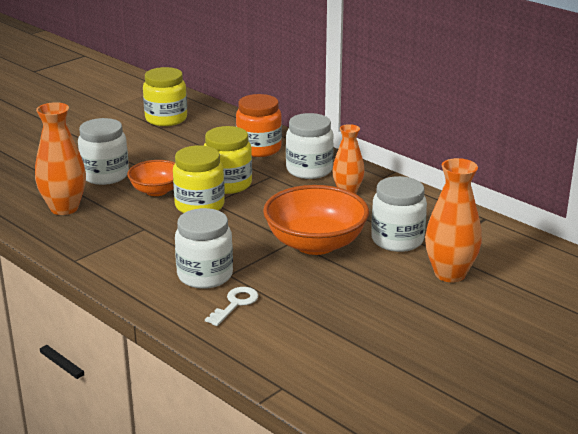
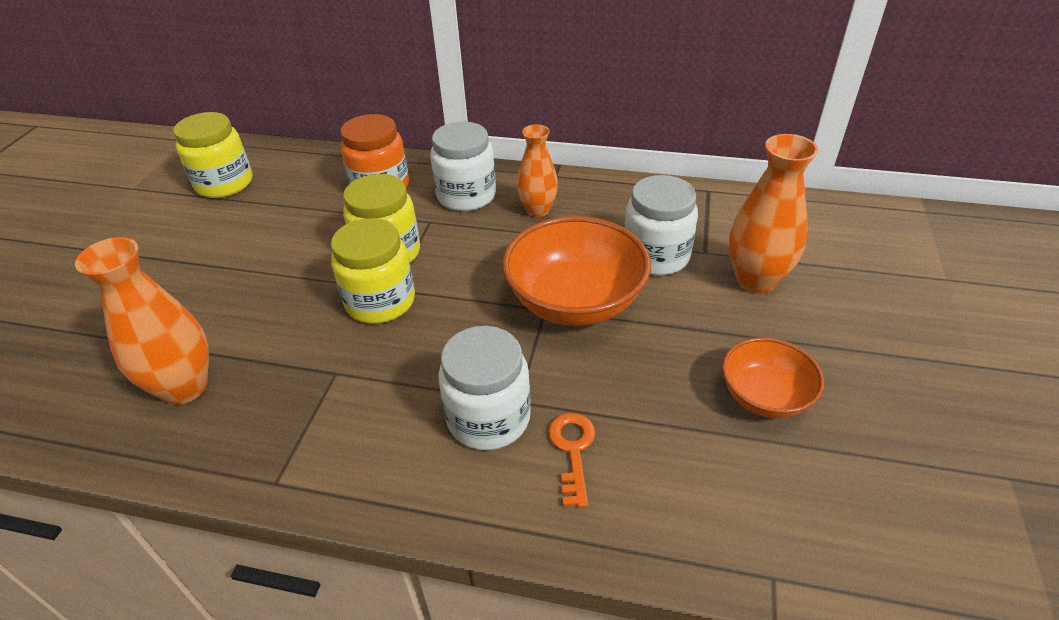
camera: 30 degrees left, 15 degrees up
(105, 175) = (206, 303): white jar -> none
(156, 191) = (301, 300): orange bowl -> orange bowl (764, 396)
(235, 304) = (572, 450): white key -> orange key

